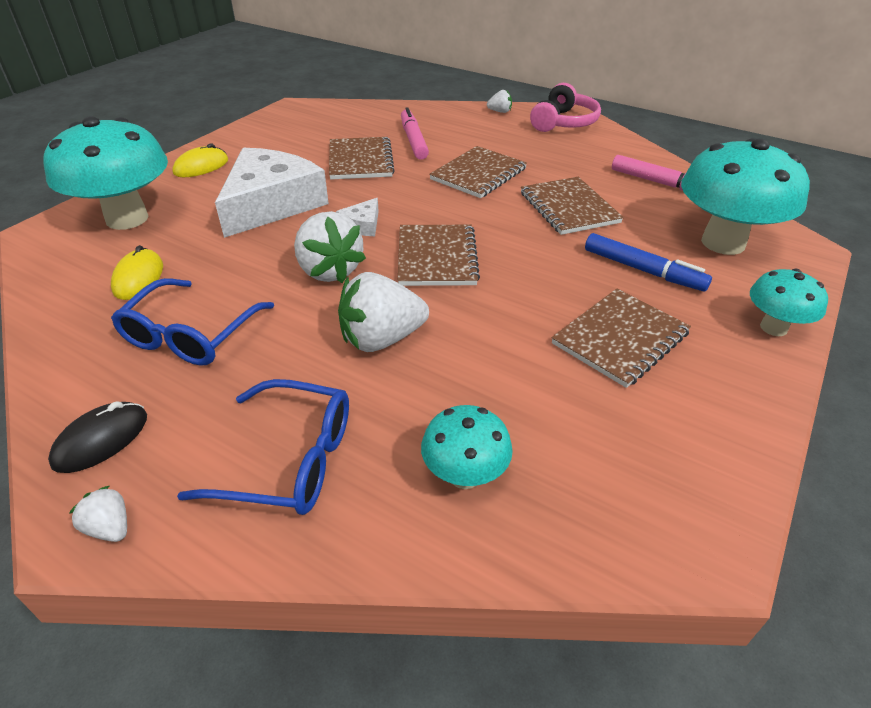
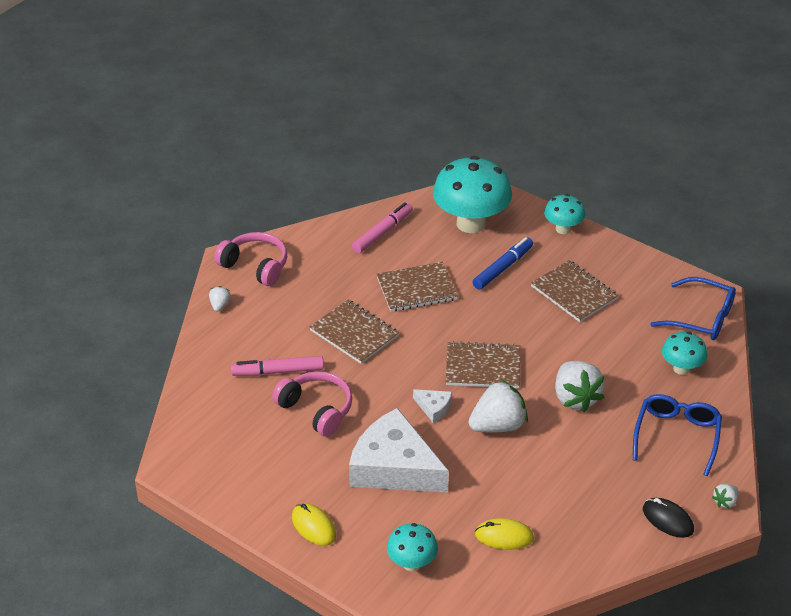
camera: 85 degrees left, 0 degrees up
(127, 218) = (412, 563): turquoise mushroom -> turquoise mushroom, size x0.52
(190, 336) = (573, 494): blue glasses -> blue glasses (702, 318)
(360, 160) = (316, 409): brown notebook -> pink headphones

